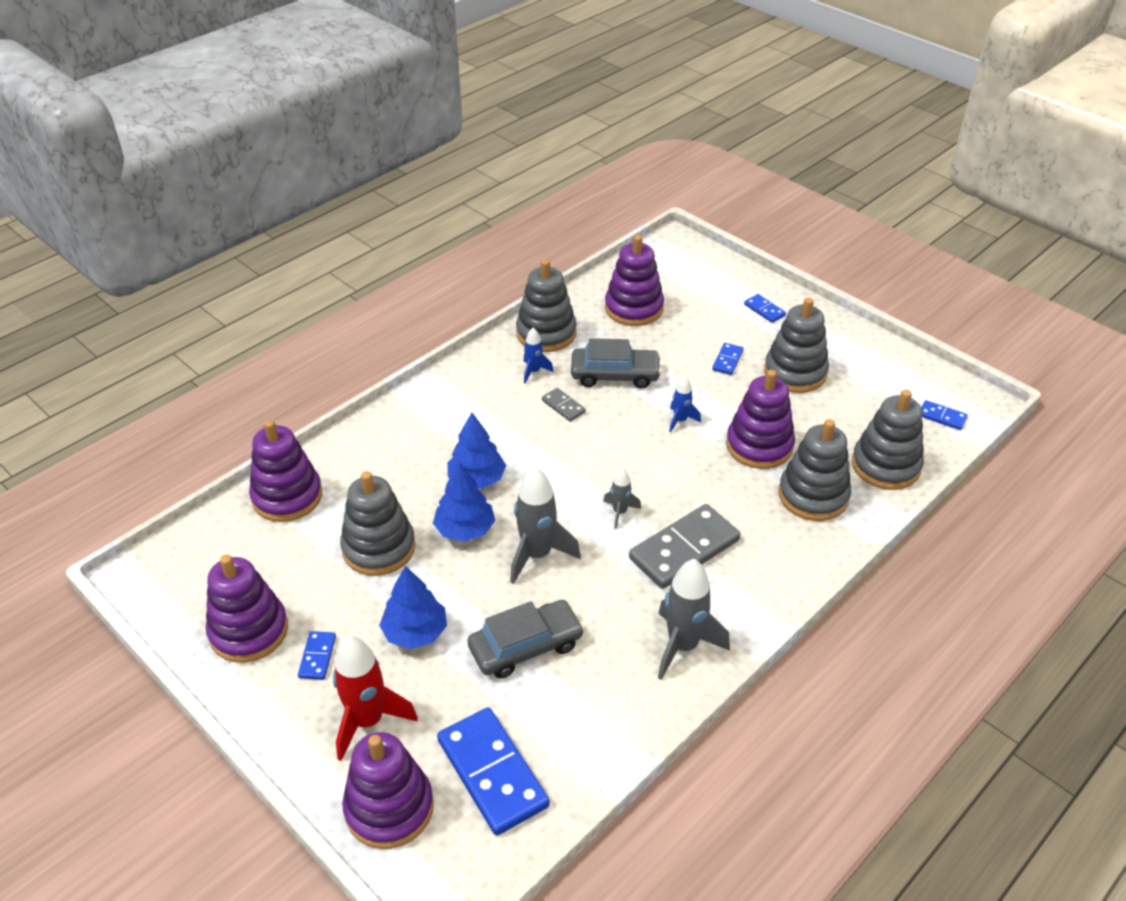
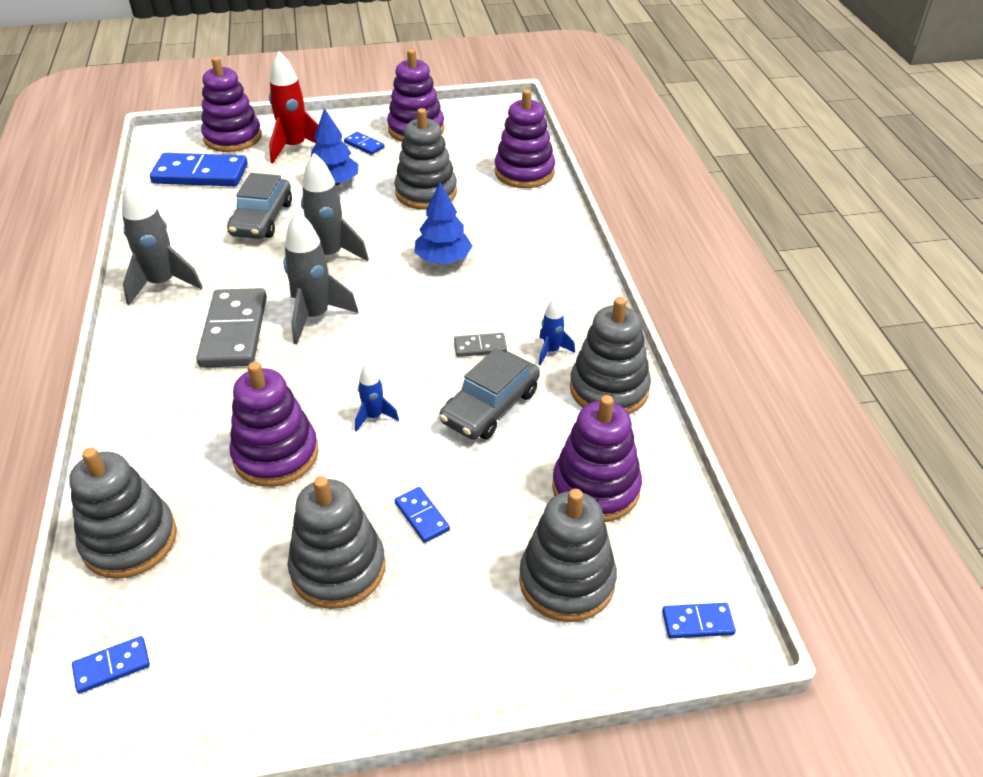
camera: 125 degrees right, 0 degrees up
(465, 529) = (397, 234): blue tree -> none
(620, 512) = (315, 317): grey rocket -> grey rocket, size x1.89
(764, 310) = (479, 627): blue domino -> blue domino (697, 622)
(813, 495) = (175, 451): grey stacking toy -> grey stacking toy (567, 581)

